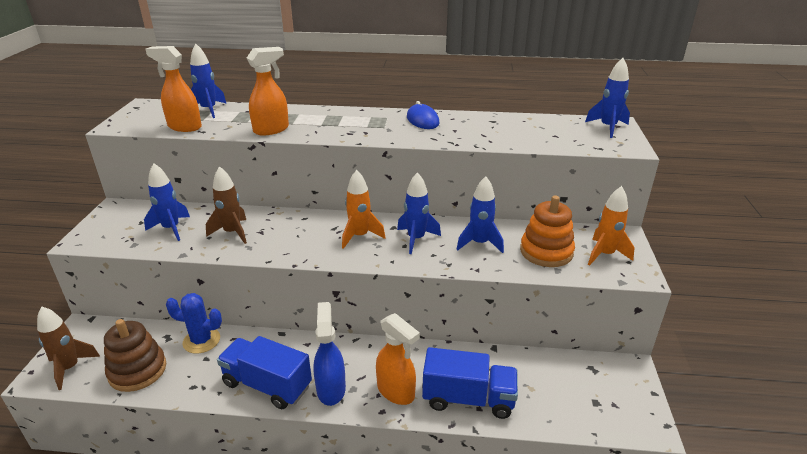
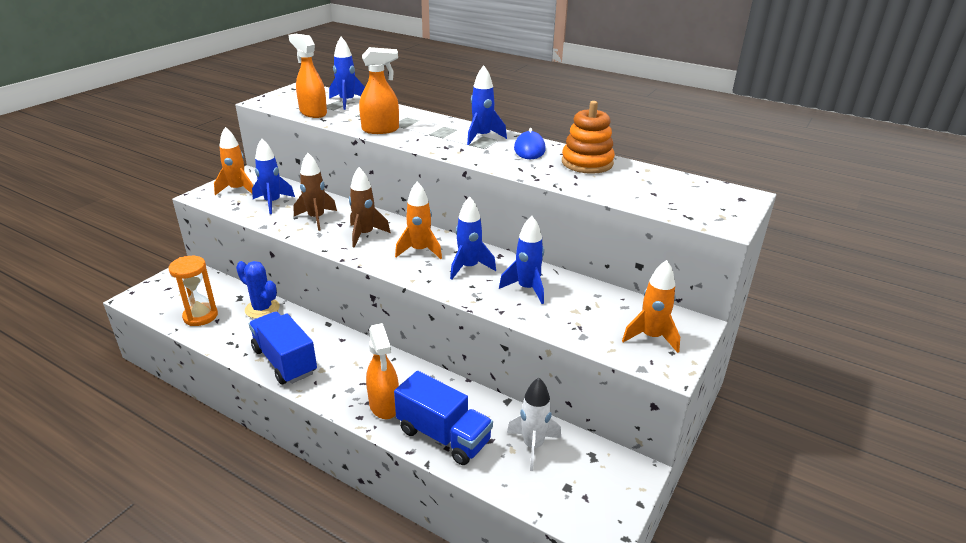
camera: 25 degrees right, 0 degrees up
(70, 368) = (157, 298): brown rocket -> brown rocket (365, 235)
(119, 225) = (238, 190): none -> orange rocket
(137, 370) = (200, 316): brown stacking toy -> orange hourglass
(331, 389) = (332, 383): blue spray bottle -> none
(544, 378) = (533, 446): none -> white rocket
(546, 252) = (588, 316): orange stacking toy -> orange stacking toy (587, 163)
(608, 128) = (727, 198): blue rocket -> blue rocket (482, 137)

